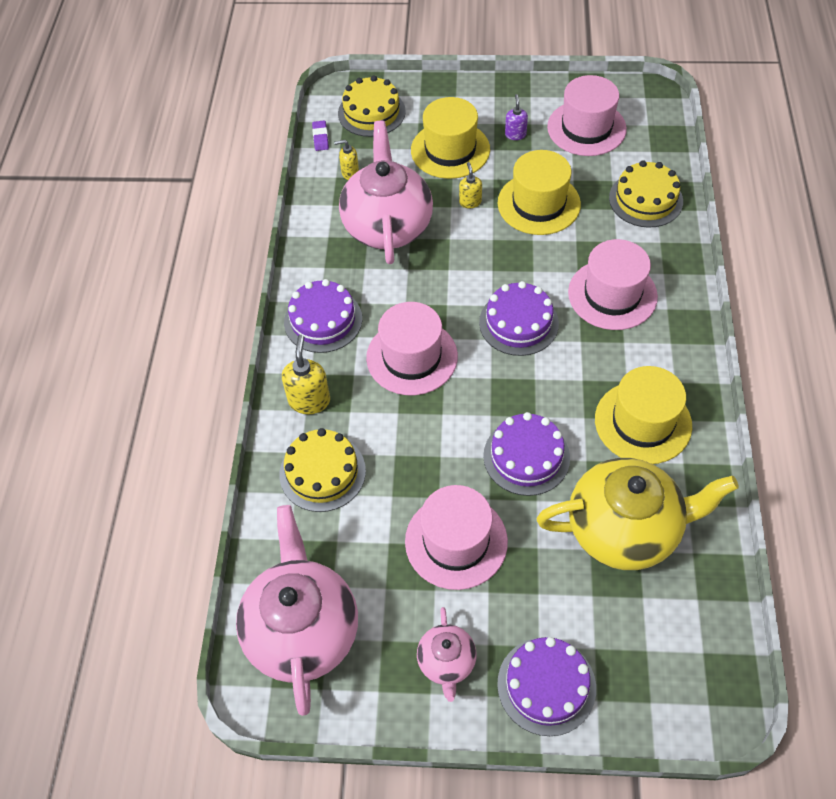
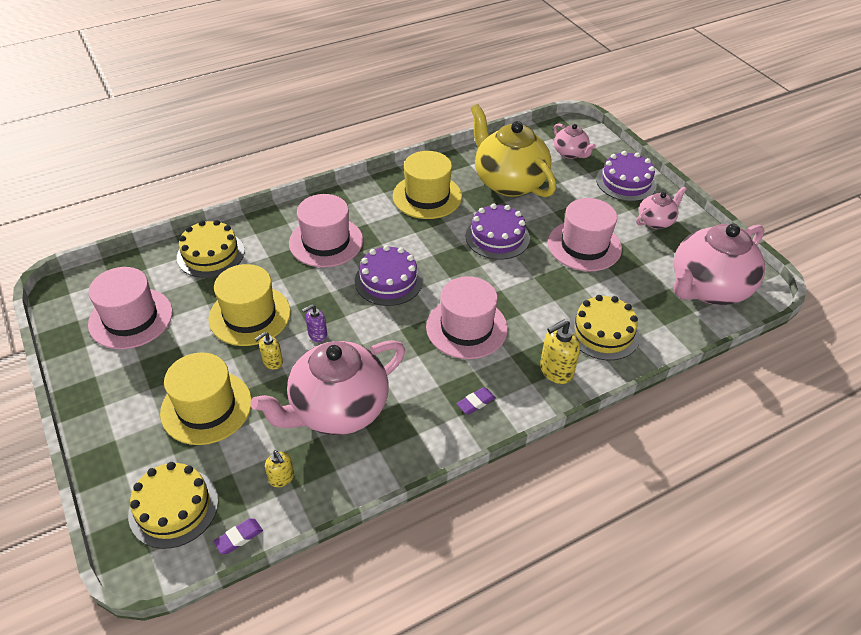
camera: 125 degrees left, 10 degrees down
(323, 320) = (476, 402): purple cake -> purple eraser
(515, 134) = (161, 365): purple soap dispenser -> purple soap dispenser (317, 335)
(652, 654) = (570, 153): none -> pink teapot

